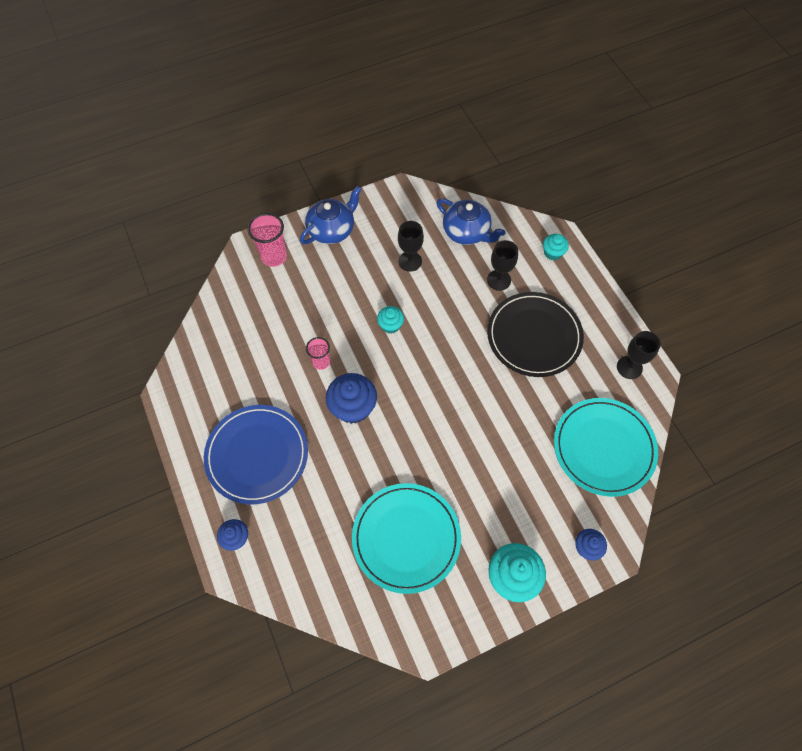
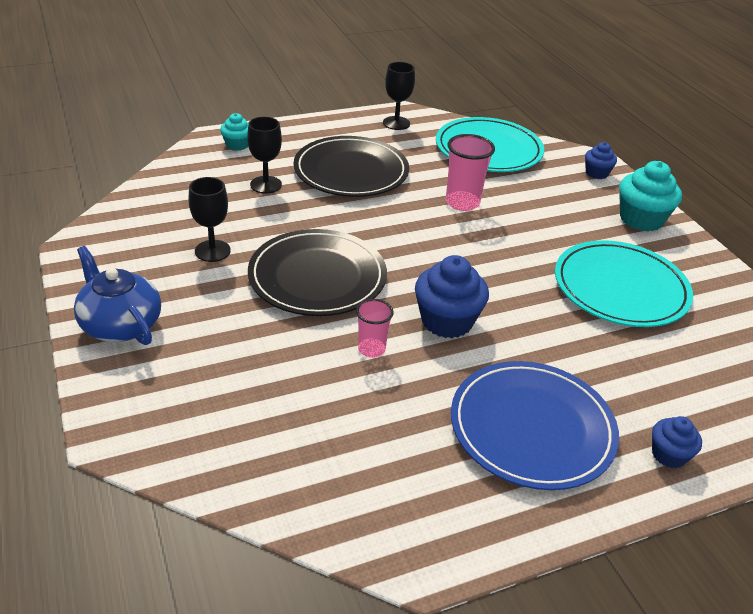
camera: 90 degrees left, 25 degrees down
(274, 257) = (150, 399): pink cup -> pink cup (462, 202)
(390, 325) = (317, 277): turquoise cupcake -> black plate
(467, 232) = (180, 199): blue teapot -> none

